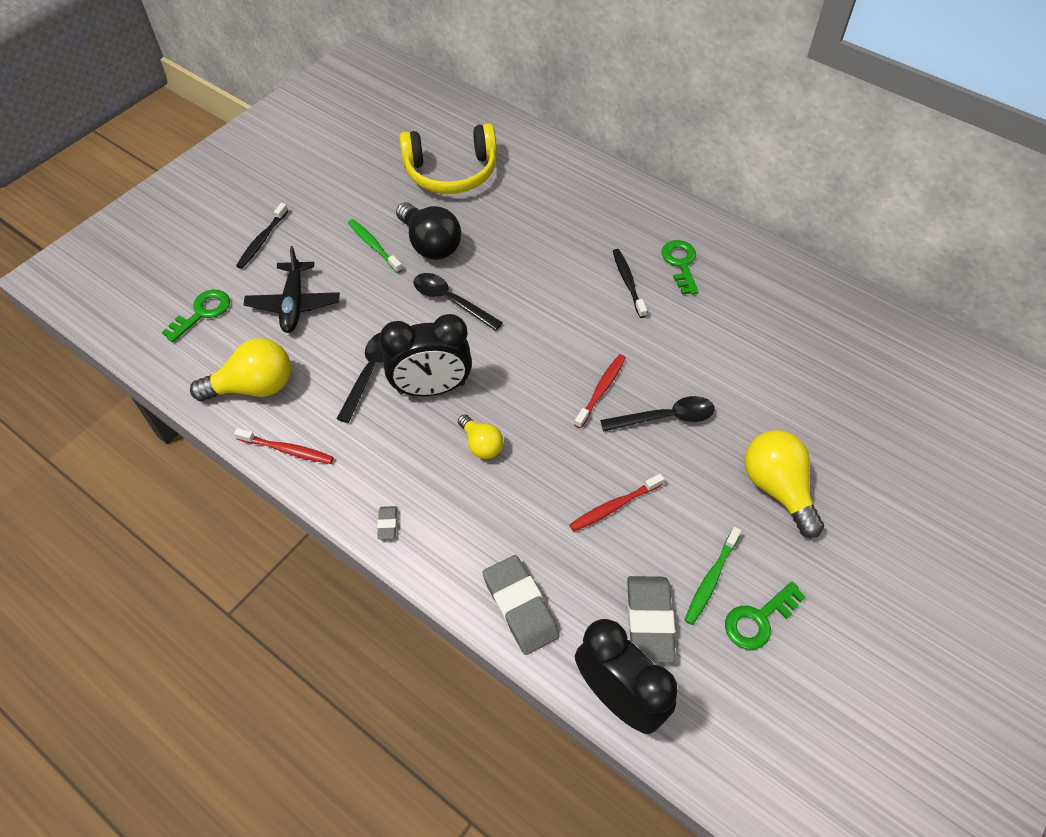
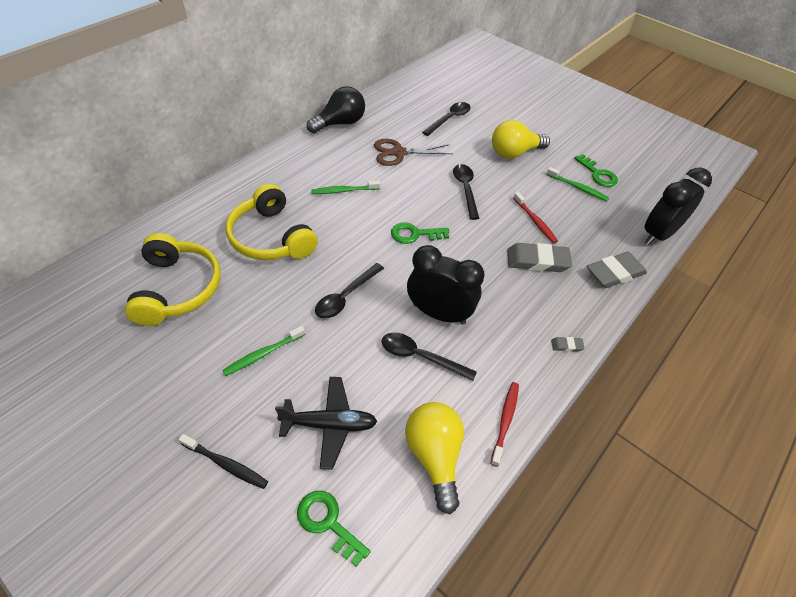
camera: 90 degrees left, 5 degrees down
(430, 244) = (273, 309): black light bulb -> black light bulb (340, 123)
(431, 388) = (439, 313): black clock -> black clock turned 60 degrees counterclockwise
(481, 444) = (492, 285): yellow light bulb -> none
(533, 228) = (271, 237): none -> yellow headphones
(601, 390) = (442, 216): red toothbrush -> none
(628, 282) = (344, 191): black toothbrush -> green toothbrush
(649, 620) = (609, 216): grey eraser -> grey eraser (537, 261)
(681, 263) = (330, 163): green key -> green key (414, 234)
(726, 335) = (398, 153): none -> brown scissors
(838, 397) = (449, 119): none -> black spoon

